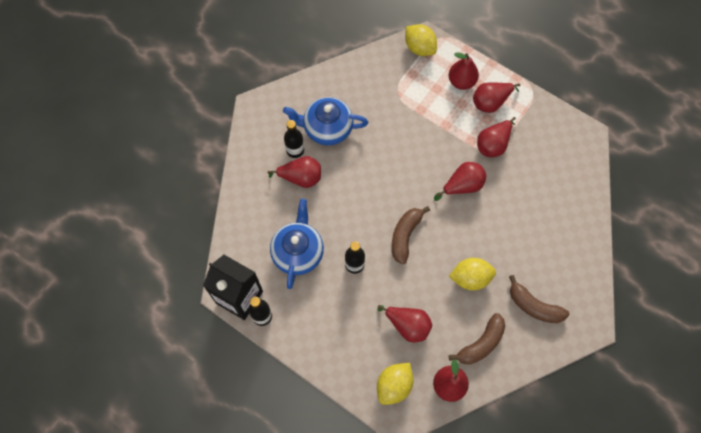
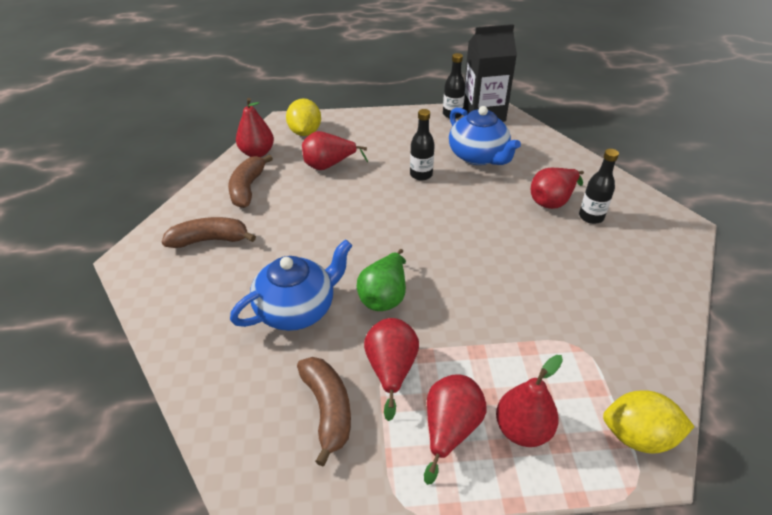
camera: 140 degrees right, 25 degrees down
(327, 129) = (593, 254): blue teapot -> blue teapot (297, 309)
(405, 236) = (399, 218): brown banana -> brown banana (327, 410)
(462, 186) = (384, 296): red pear -> green pear
(470, 278) = (299, 224): yellow lemon -> none

